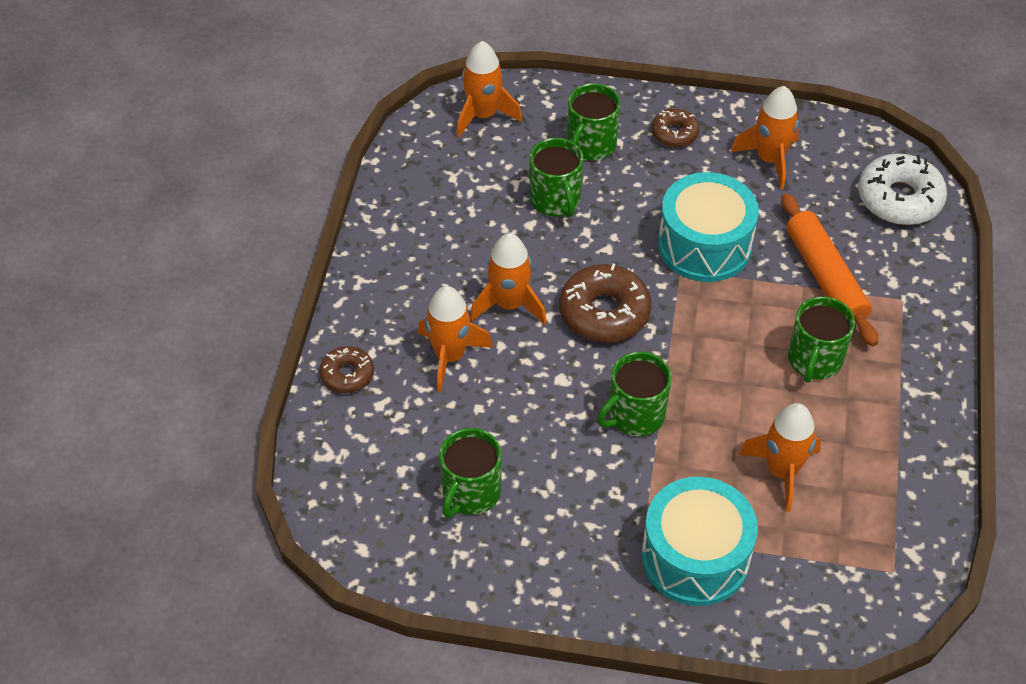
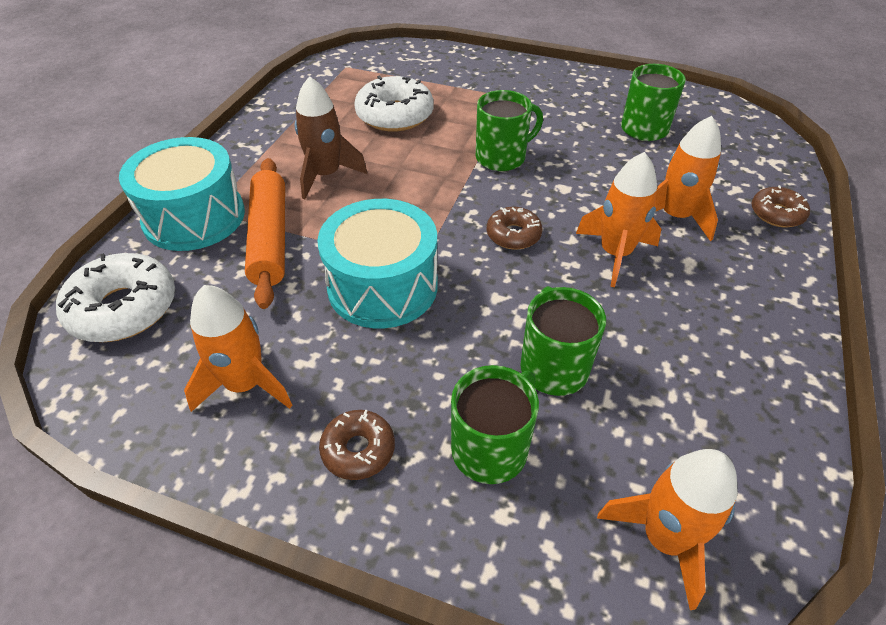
camera: 170 degrees left, 5 degrees down
(604, 312) = (513, 235): brown donut -> brown donut, size x0.57
(695, 557) = (478, 84): turquoise drum -> turquoise drum (194, 217)
(782, 471) = (395, 115): orange rocket -> white donut
(814, 360) = (326, 175): green mug -> brown rocket

